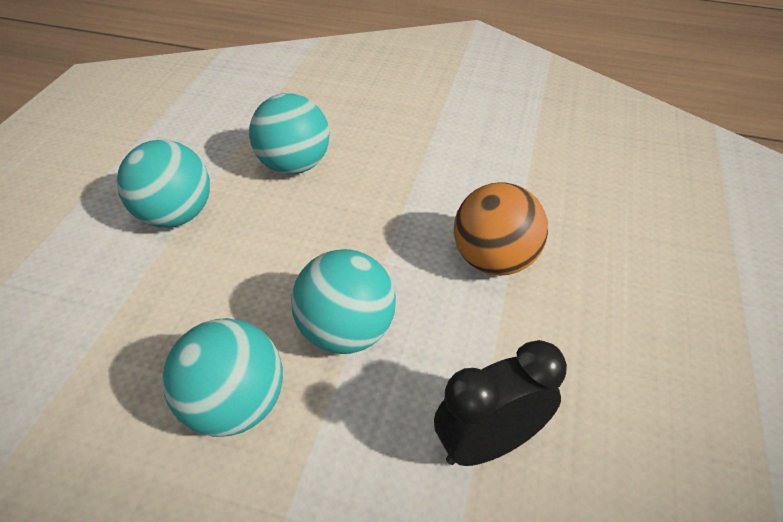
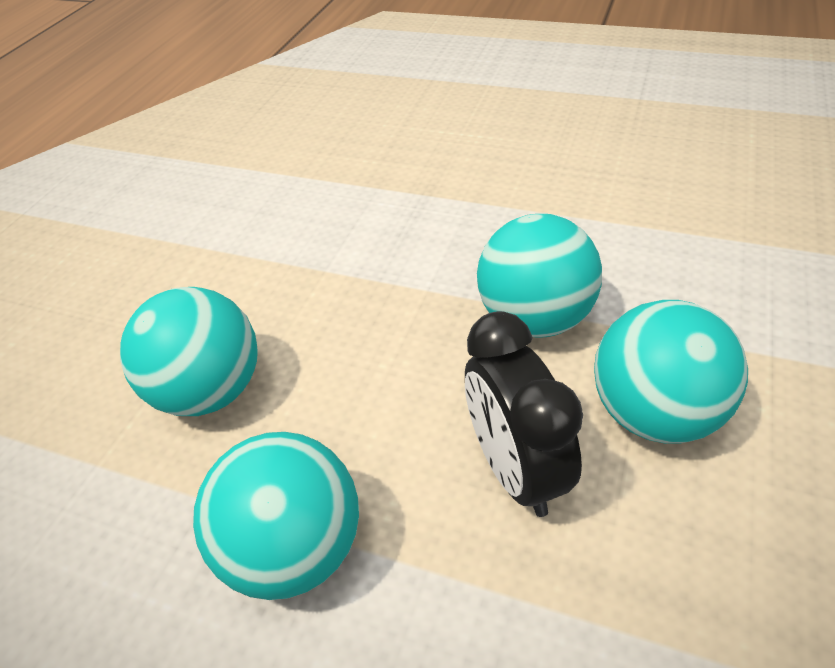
camera: 80 degrees left, 0 degrees up
(487, 444) = (653, 221): black clock -> black clock (515, 469)
(493, 260) = (430, 206): orange ball -> none

